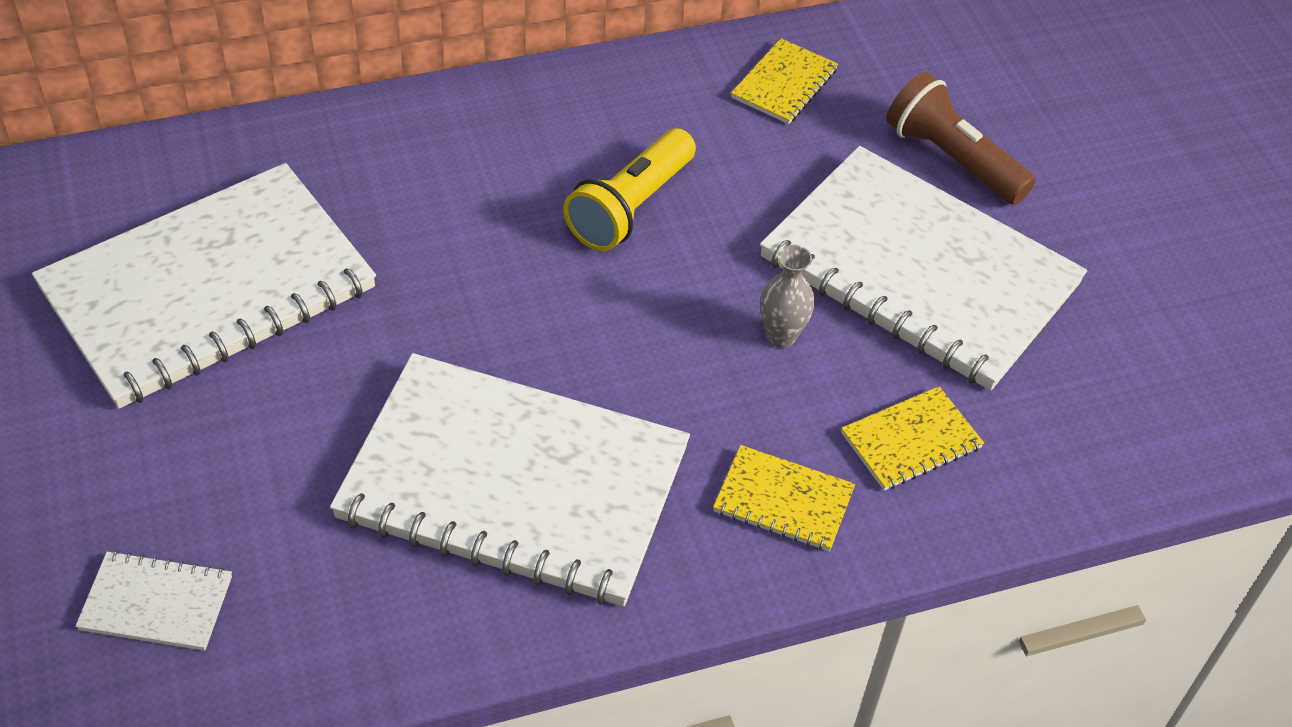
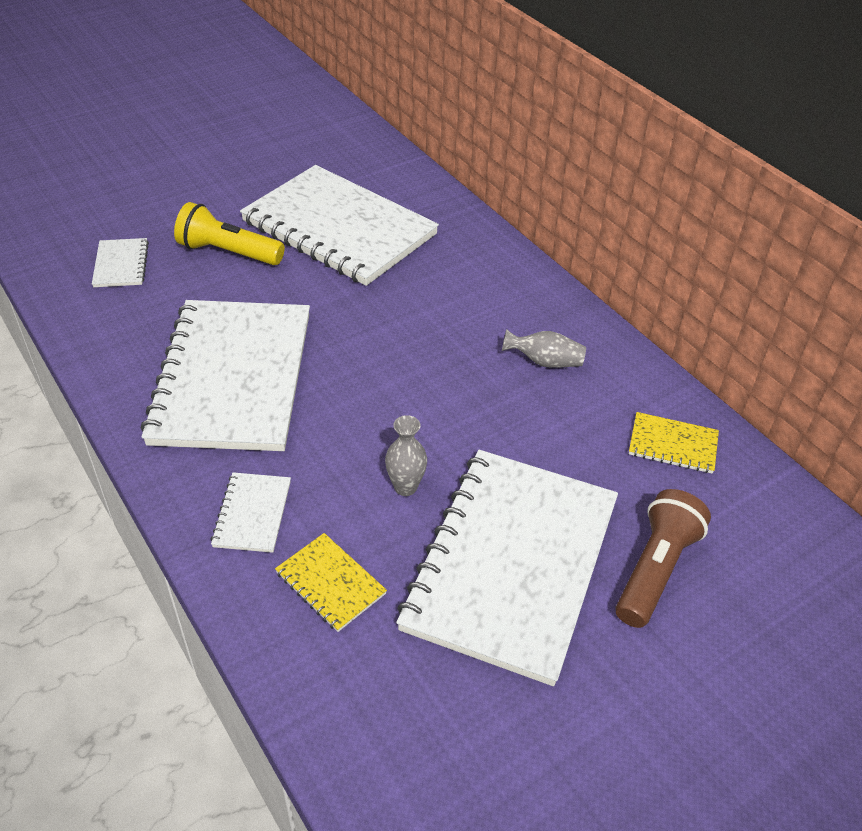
camera: 75 degrees right, 5 degrees down
(608, 146) = (545, 362): none -> grey vase
(630, 207) = (492, 384): yellow flashlight -> yellow flashlight (228, 252)
(783, 501) = (252, 514): yellow notebook -> white notebook

